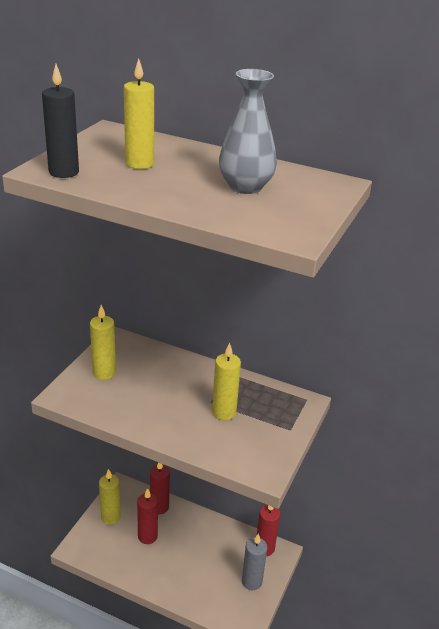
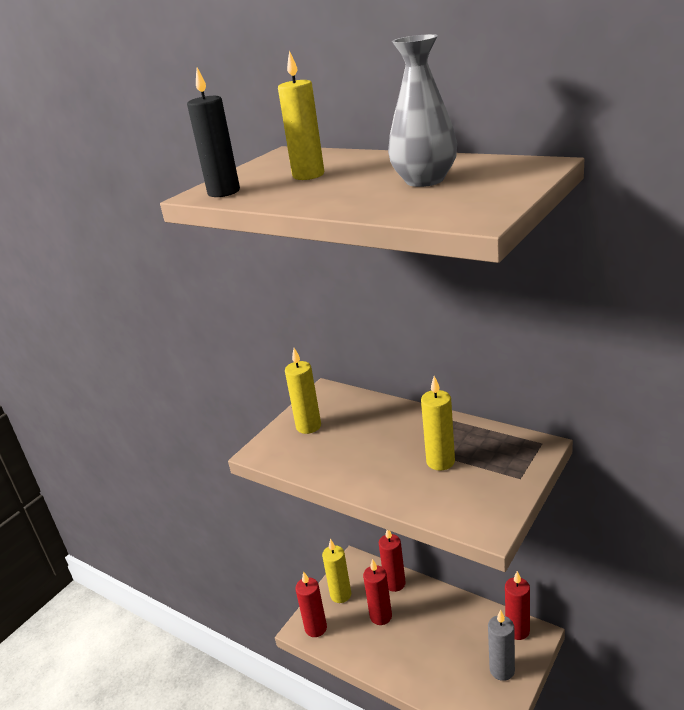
camera: 15 degrees right, 5 degrees down
(89, 547) = (316, 628): none -> red candle

